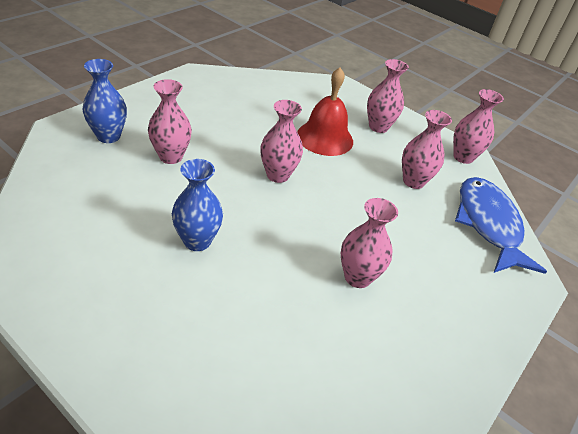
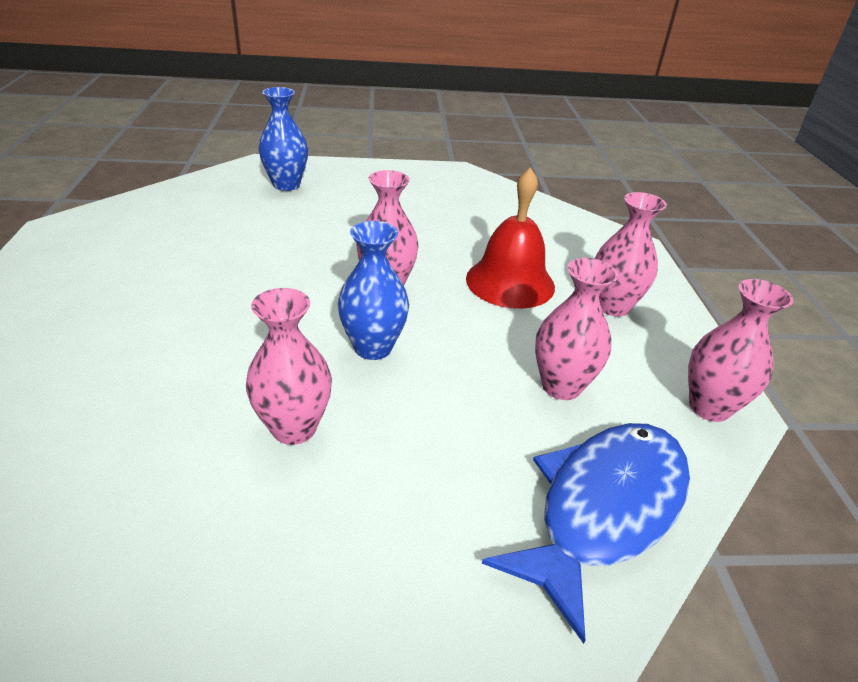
camera: 50 degrees right, 5 degrees down
(171, 156) = (309, 221): pink vase -> none
(197, 241) = (207, 293): blue vase -> blue vase (373, 347)

